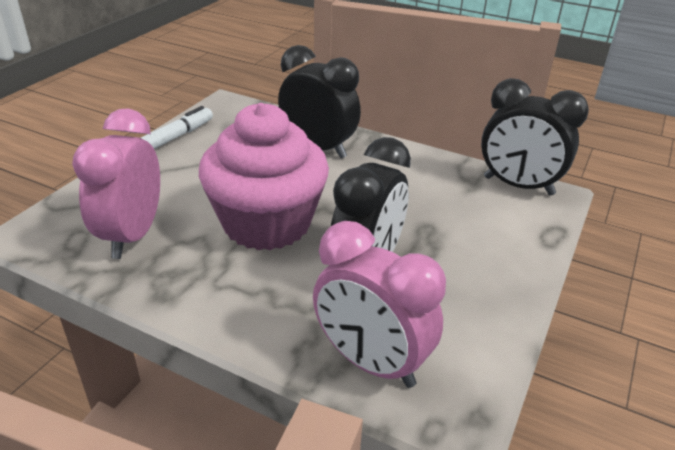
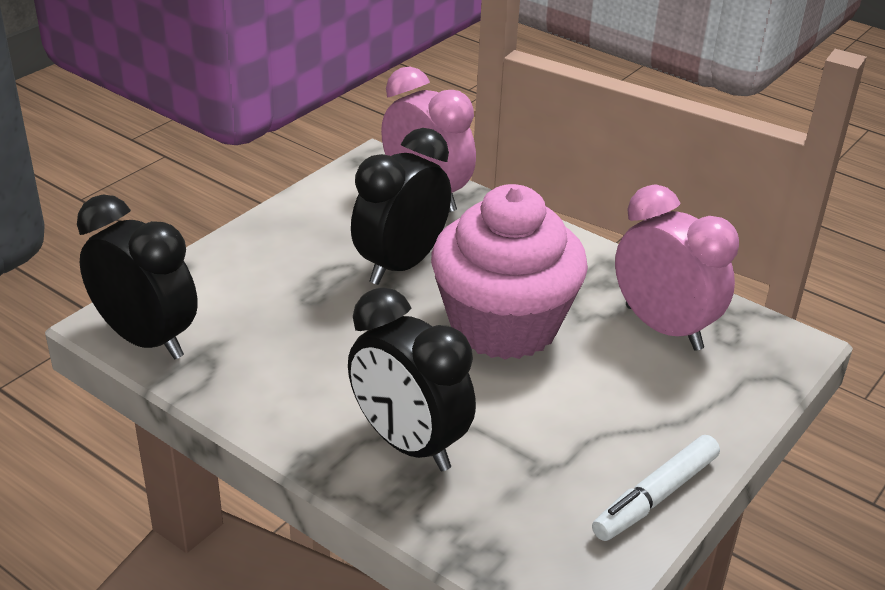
camera: 170 degrees left, 0 degrees up
(132, 235) = (663, 328): pink clock -> pink clock turned 60 degrees counterclockwise

